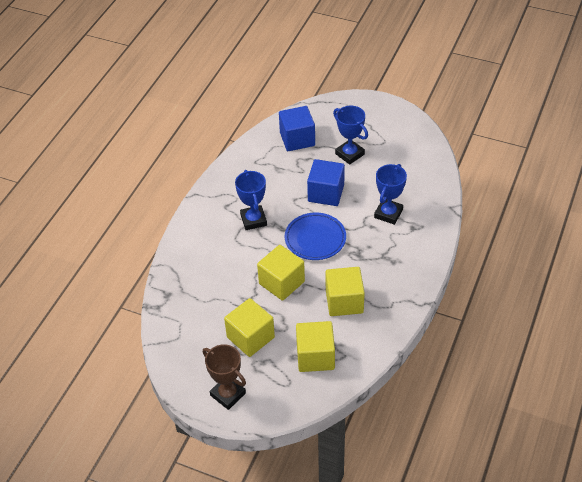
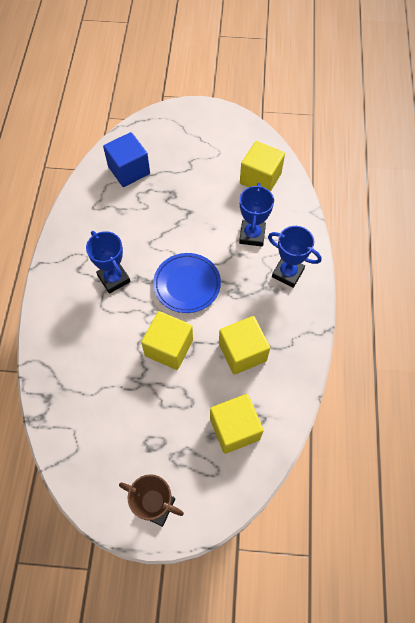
camera: 20 degrees left, 15 degrees up
(250, 337) = (157, 425): yellow cube -> yellow cube (260, 178)
(326, 193) = (180, 227): blue cube -> none
(349, 154) = (189, 175): blue trophy -> blue trophy (287, 273)

